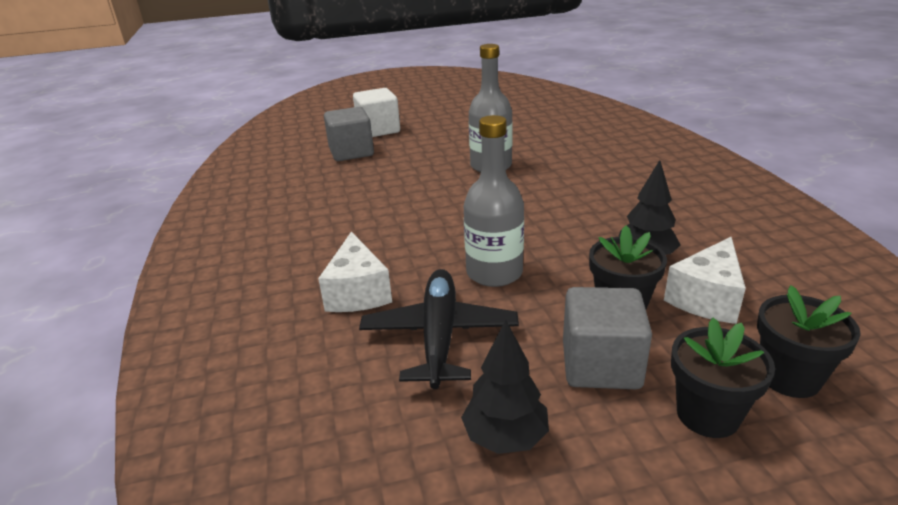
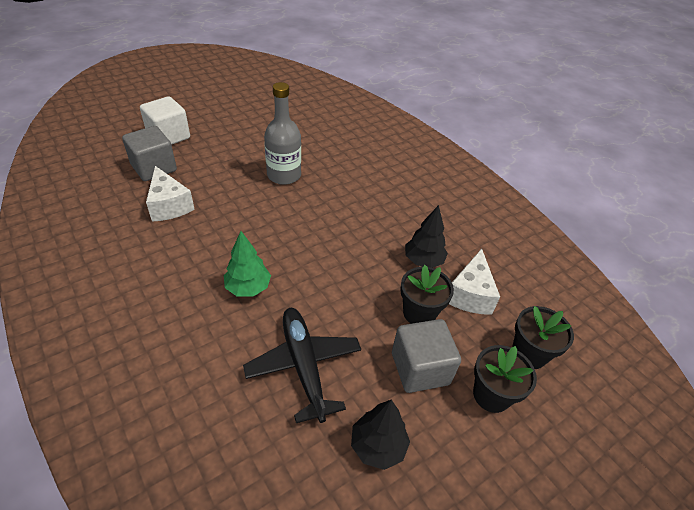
camera: 25 degrees left, 15 degrees up
(358, 292) = (224, 334): white cheese -> white cheese (169, 205)
(405, 256) = (248, 288): none -> green tree
(494, 273) = (323, 295): grey bottle -> none

